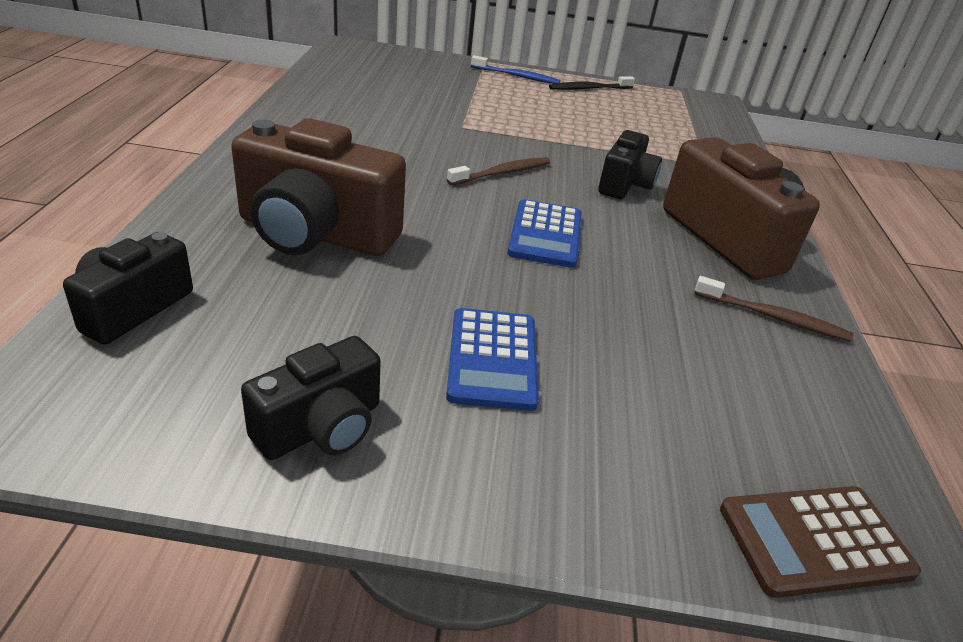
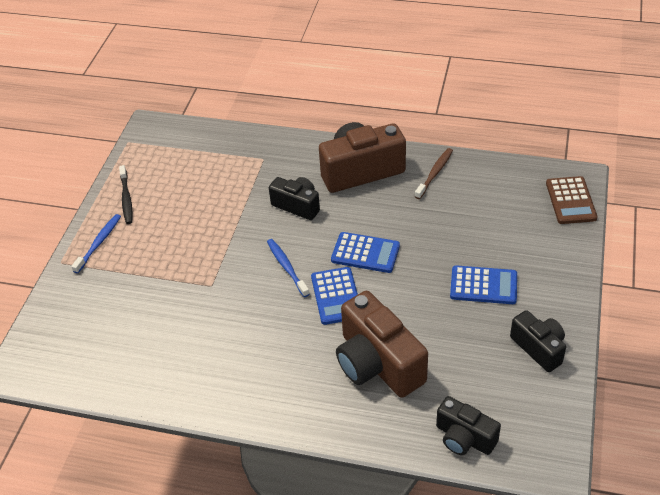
camera: 75 degrees left, 10 degrees up
(315, 234) = (377, 363): brown camera -> brown camera turned 120 degrees clockwise
(451, 206) = (336, 296): none -> blue calculator
(501, 173) = (287, 267): brown toothbrush -> blue toothbrush

